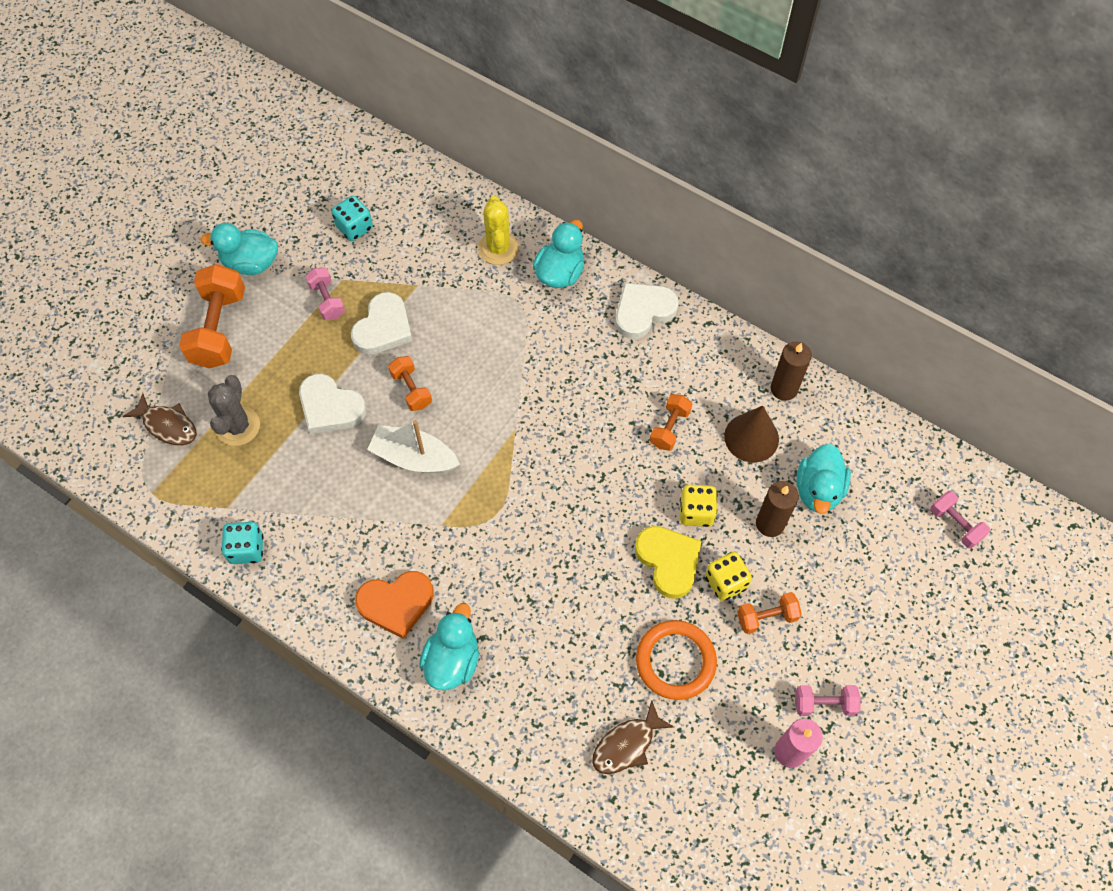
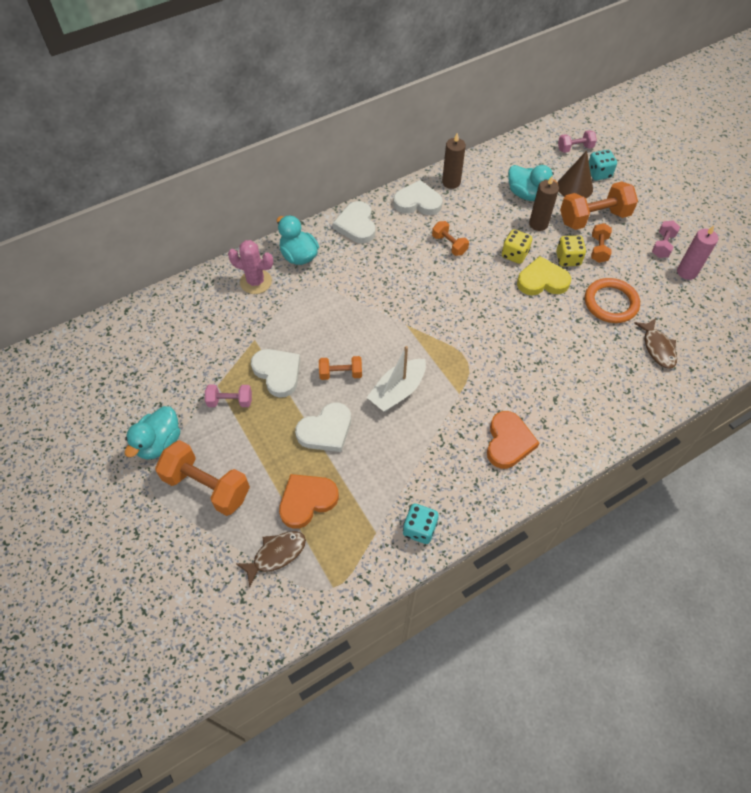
camera: 65 degrees left, 5 degrees down
(238, 426) = (307, 501): grey cactus -> orange heart
(354, 227) = (176, 361): turquoise dice -> turquoise dice (598, 173)
(452, 660) = (565, 422): turquoise duck -> none
(498, 248) = (256, 282): yellow cactus -> pink cactus
(723, 363) = (417, 202): none -> white heart
(751, 437) = (476, 209): brown cone -> brown cone (574, 187)
(824, 593) = (593, 218): none -> orange dumbbell

